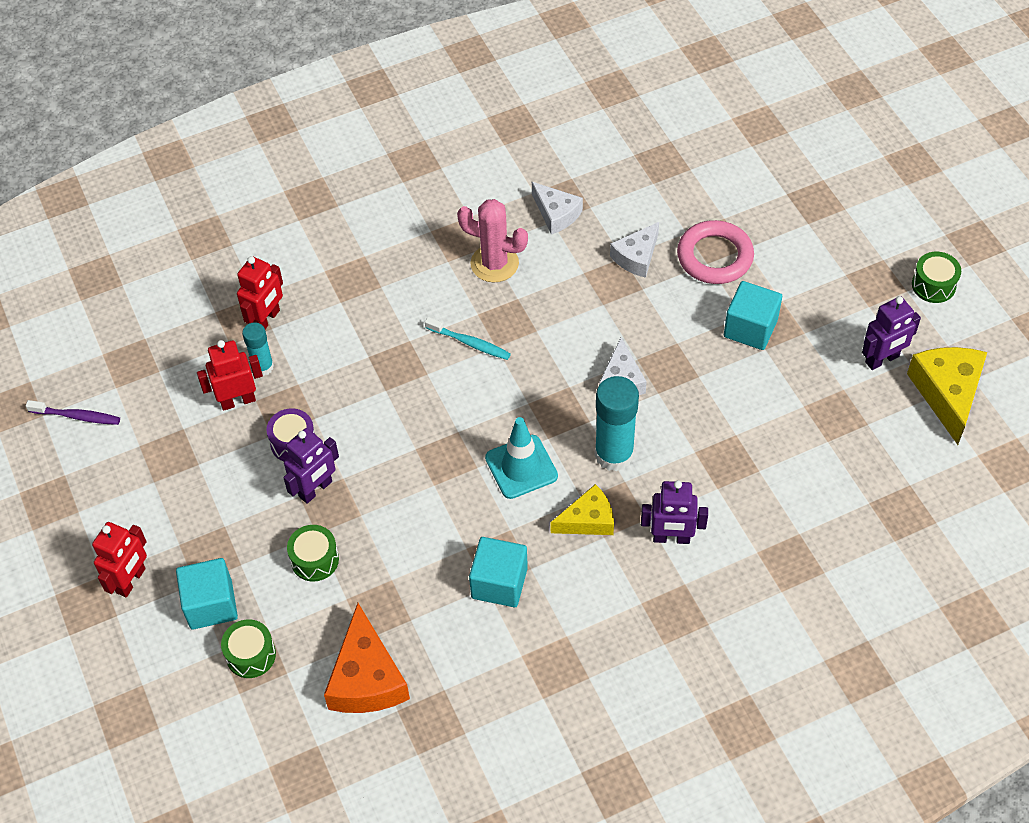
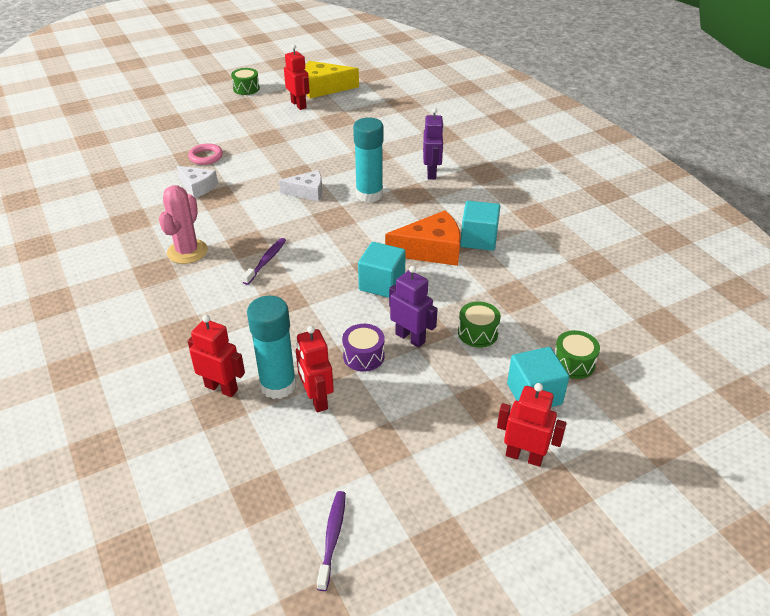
camera: 95 degrees left, 15 degrees down
(263, 367) = (278, 385): turquoise glue stick -> turquoise glue stick, size x1.75
(367, 678) = (572, 297): orange cheese -> orange cheese (431, 250)
(470, 343) = (266, 261): turquoise toothbrush -> purple toothbrush
(521, 467) = (381, 233): turquoise traffic cone -> none
(556, 214) = (144, 223): white cheese -> none
(588, 520) = (422, 204): yellow cheese -> none
(715, 256) = (206, 157): pink ring -> pink ring, size x0.64
(750, 328) = (269, 145): turquoise cube -> turquoise cube (382, 284)
(882, 359) = (299, 105): purple robot -> red robot

